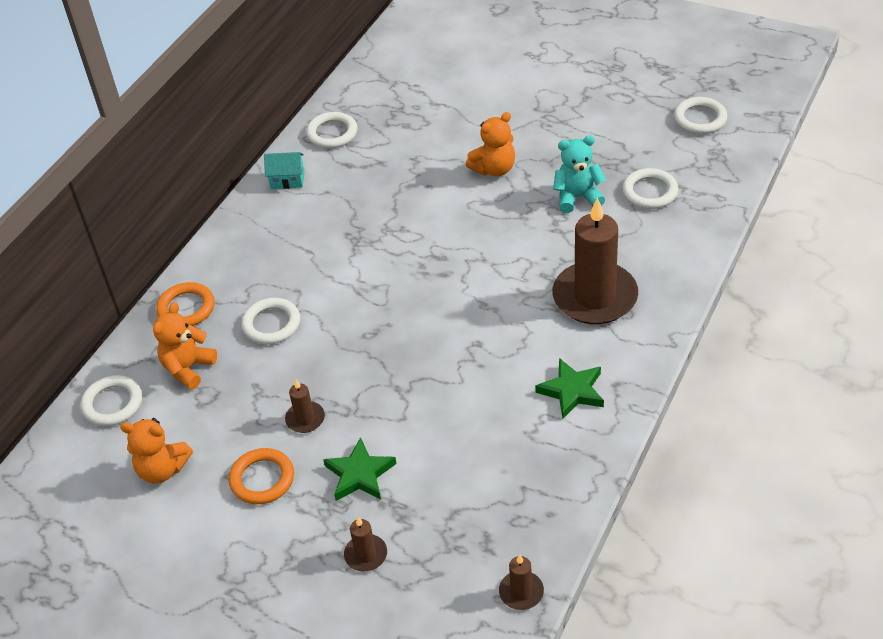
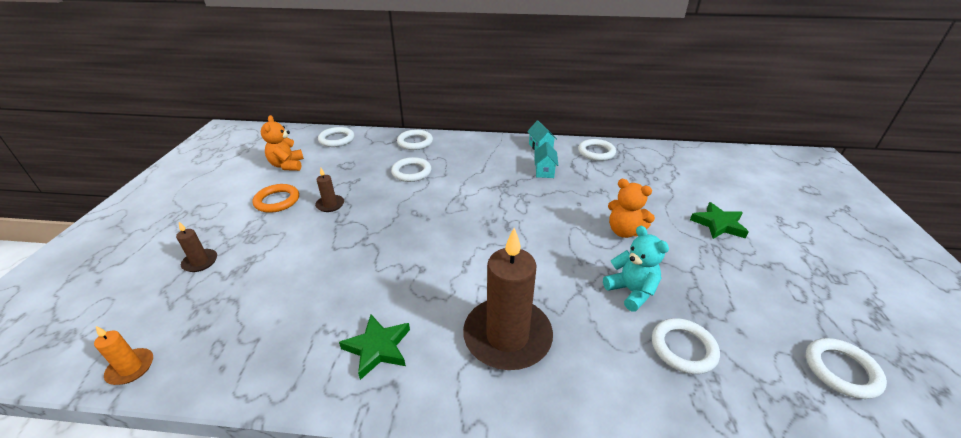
camera: 65 degrees right, 10 degrees down
(186, 308) = (415, 142): orange ring -> white ring
(188, 368) = (367, 154): orange teddy bear -> none
(347, 194) = (544, 171): none -> turquoise house
(359, 474) = (278, 240): green star -> green star (718, 224)
(521, 592) = (131, 368): brown candle -> orange candle

